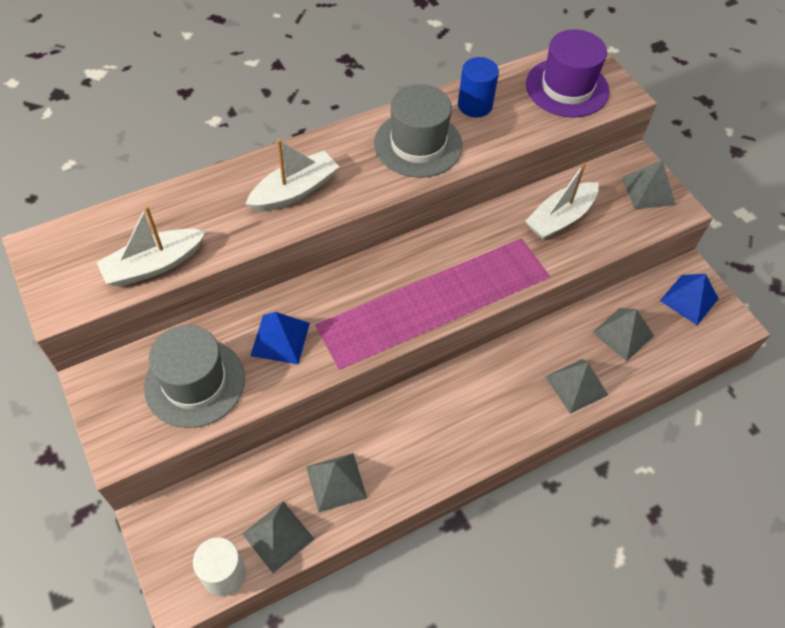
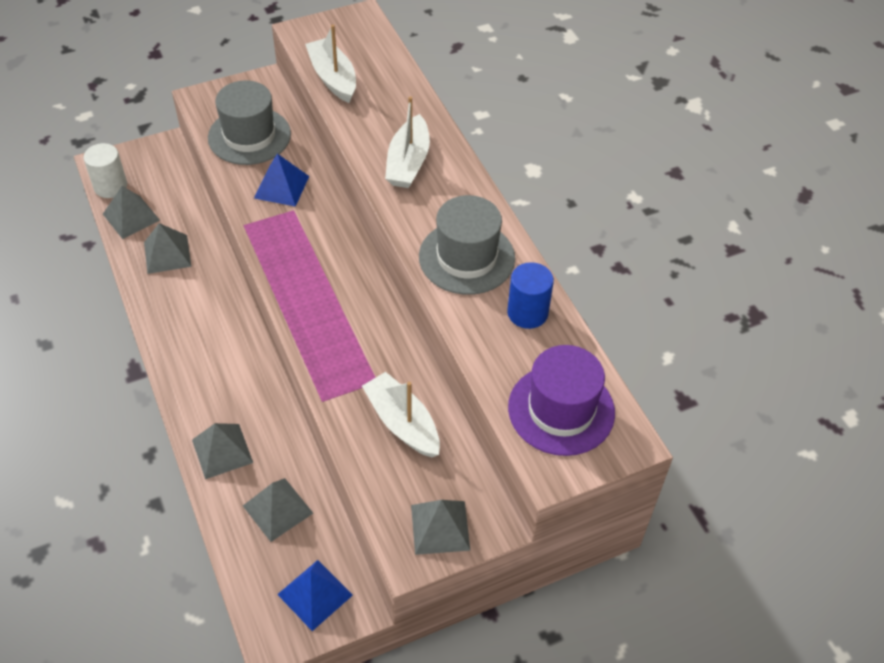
camera: 95 degrees right, 5 degrees down
(295, 191) = (408, 162): white boat -> white boat turned 45 degrees clockwise

